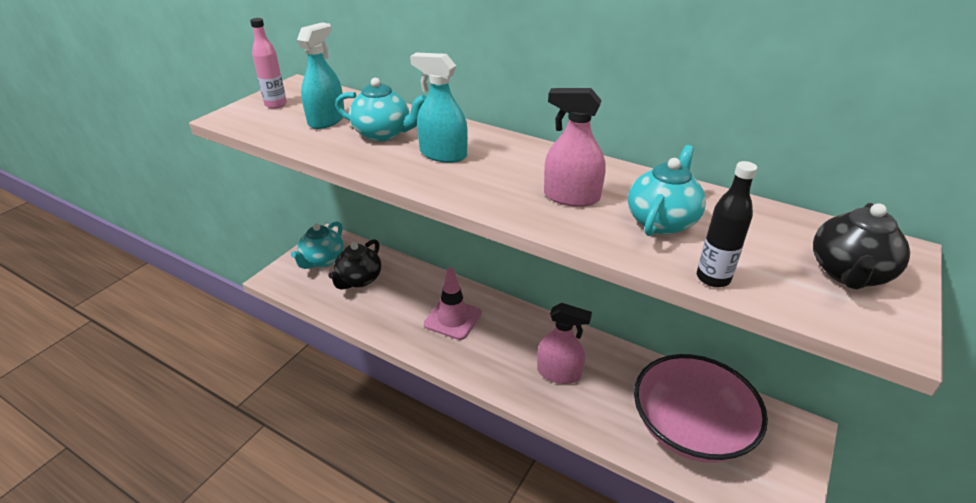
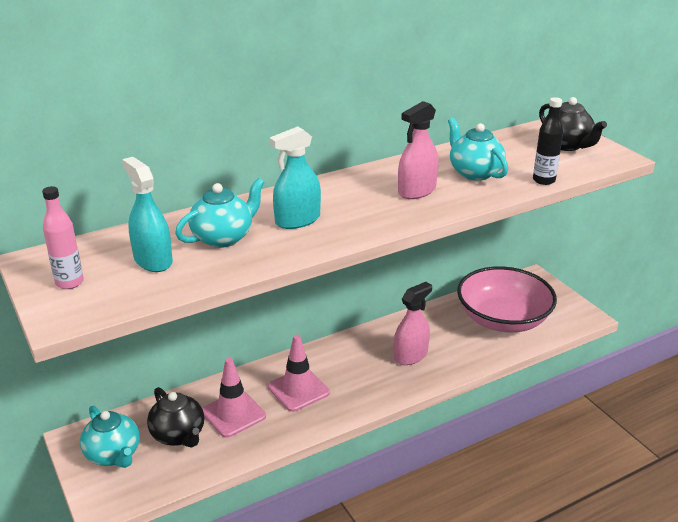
camera: 60 degrees left, 5 degrees down
(399, 296) = (233, 414): none -> pink traffic cone

